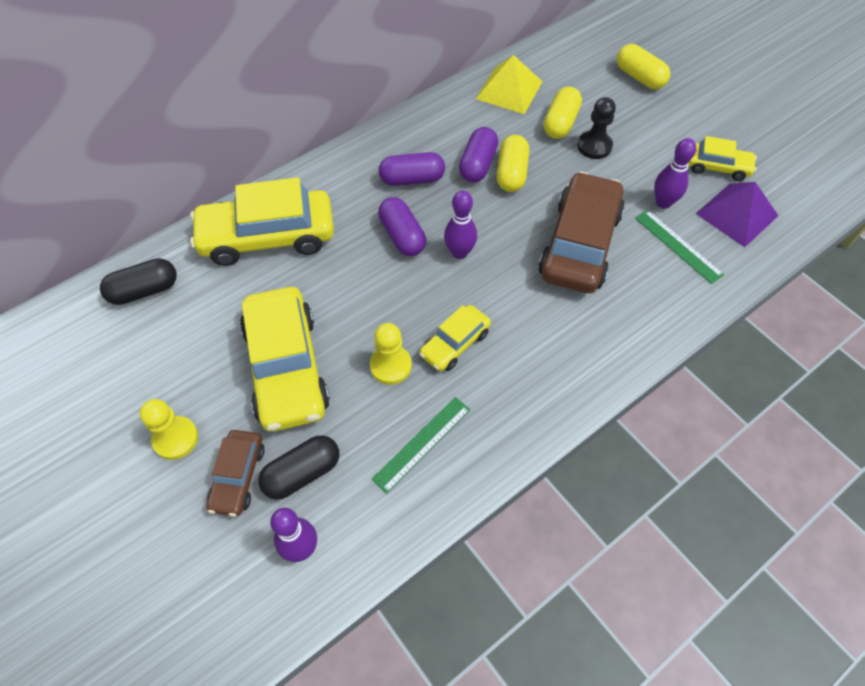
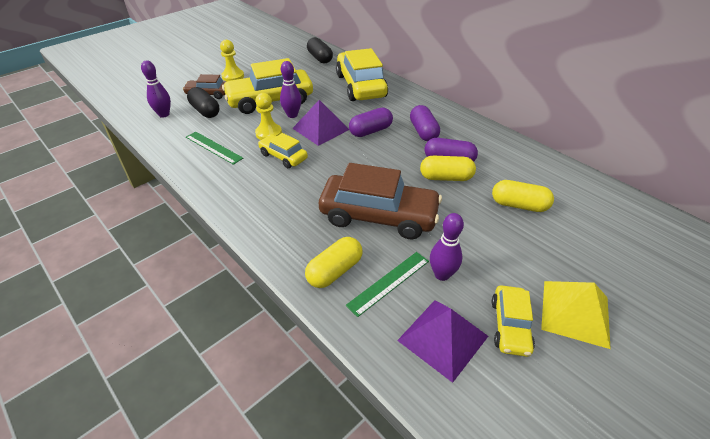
camera: 85 degrees right, 15 degrees down
(387, 295) = (321, 129): none -> purple pyramid
(459, 252) = (360, 155): purple bowling pin -> purple bowling pin (292, 115)
(509, 90) = (545, 174): yellow pyramid -> yellow pyramid (575, 313)
(594, 146) = (499, 227): black pawn -> none
(639, 77) = (622, 265): yellow capsule -> yellow capsule (334, 271)

